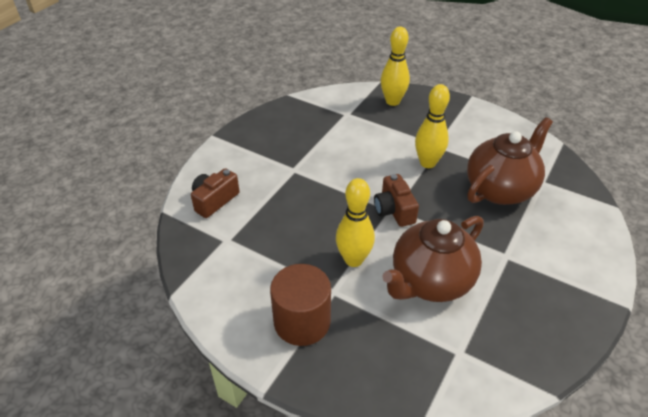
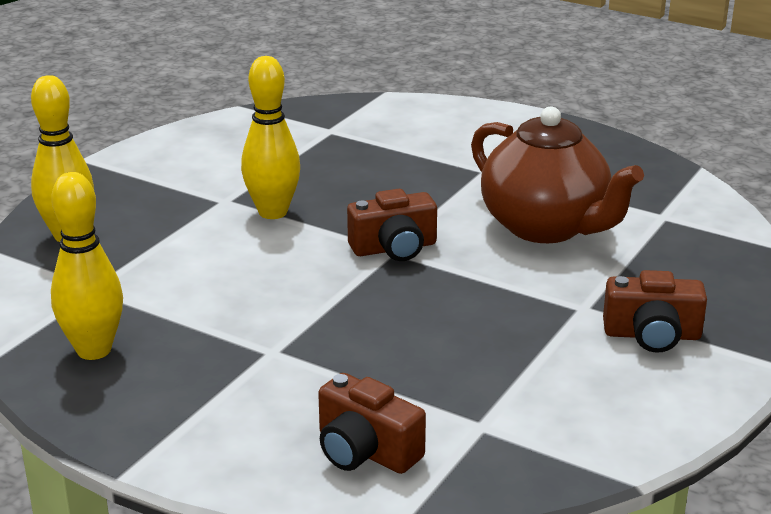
camera: 90 degrees left, 15 degrees down
(302, 321) = (652, 335): brown cylinder -> brown camera
(353, 260) = (513, 288): yellow bowling pin -> yellow bowling pin (94, 350)
(500, 189) = (345, 160): brown teapot -> none

